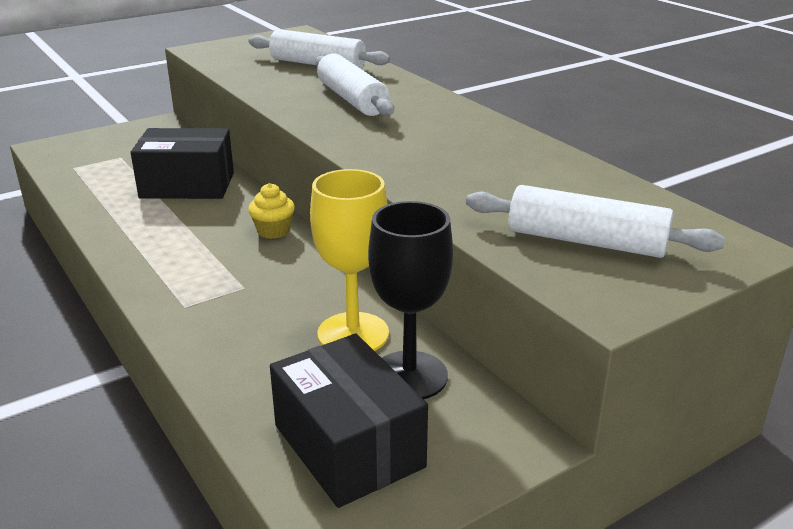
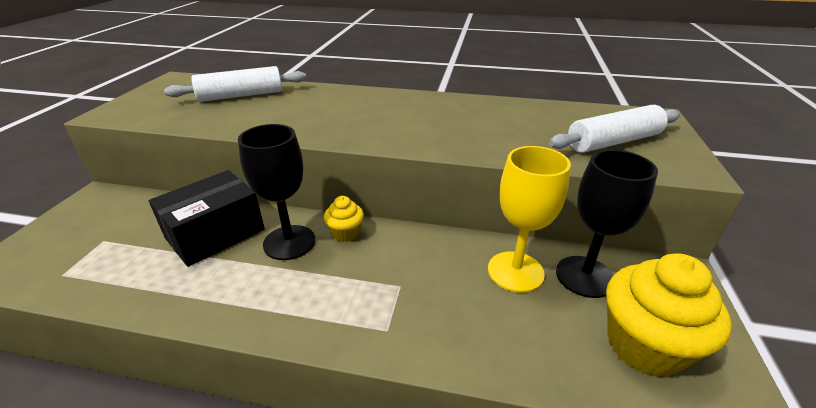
camera: 45 degrees left, 5 degrees up
(223, 216) = (289, 242): none -> black goblet
(348, 446) = (644, 345): black box -> yellow cupcake
(352, 99) = (319, 111): white rolling pin -> none

